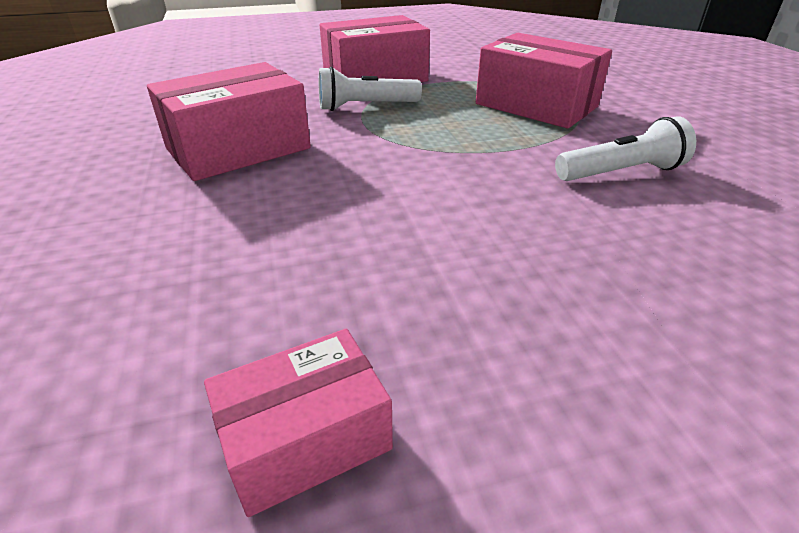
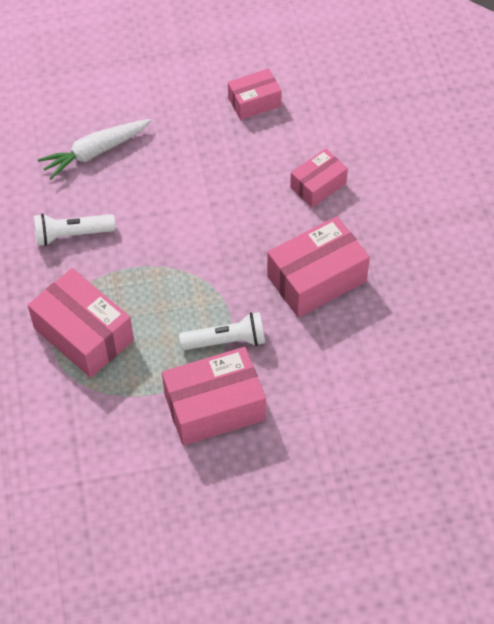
camera: 175 degrees left, 20 degrees up
(189, 248) = (318, 185): none -> pink box
(682, 282) = (95, 152): none -> white carrot

